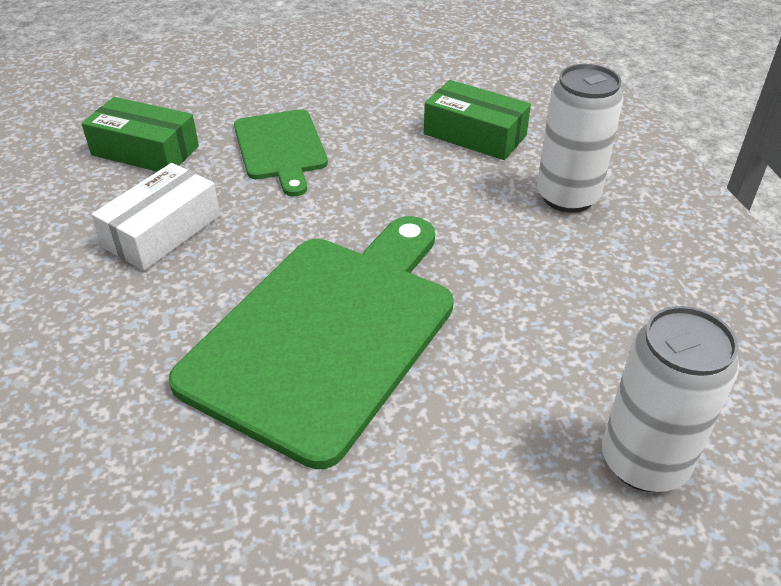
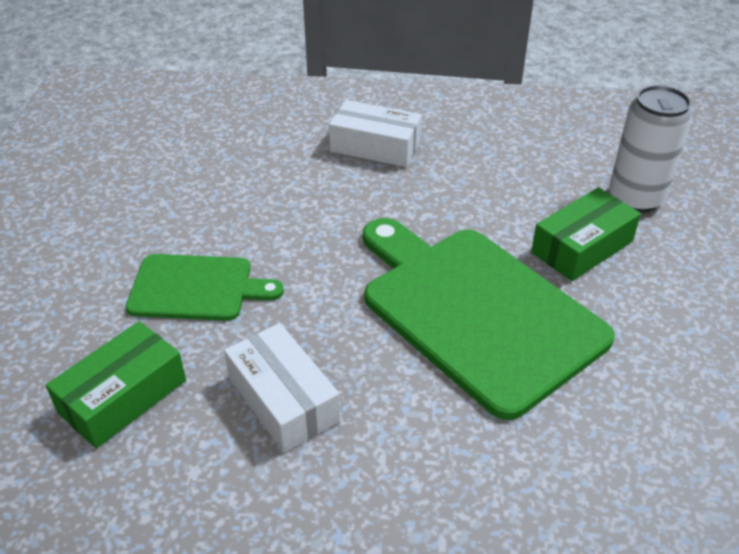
camera: 70 degrees left, 0 degrees up
(475, 135) = (262, 166): green box -> green box (582, 247)
(567, 197) = (375, 146): white can -> white box

